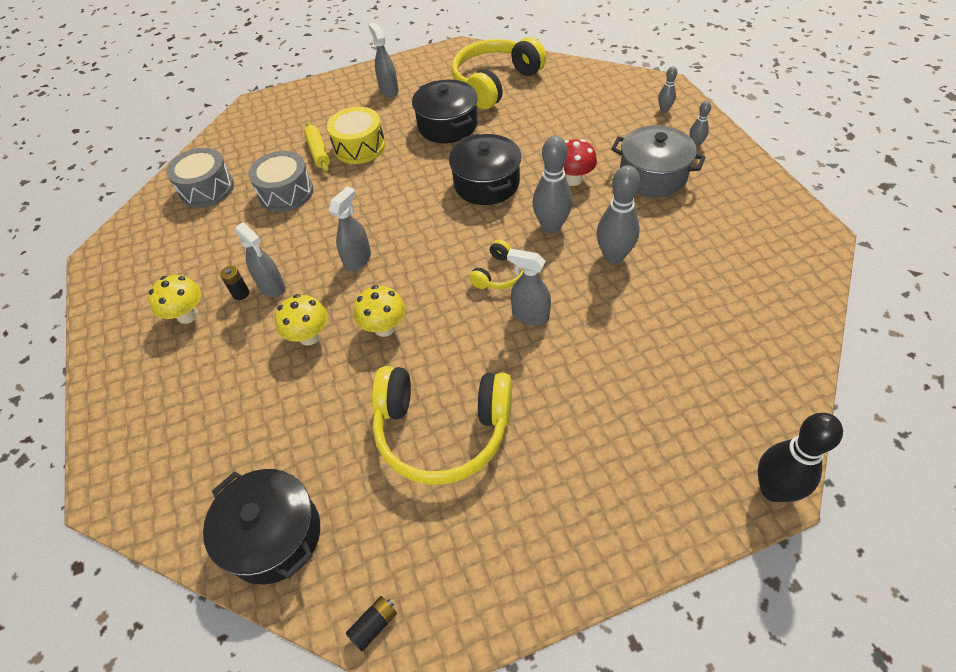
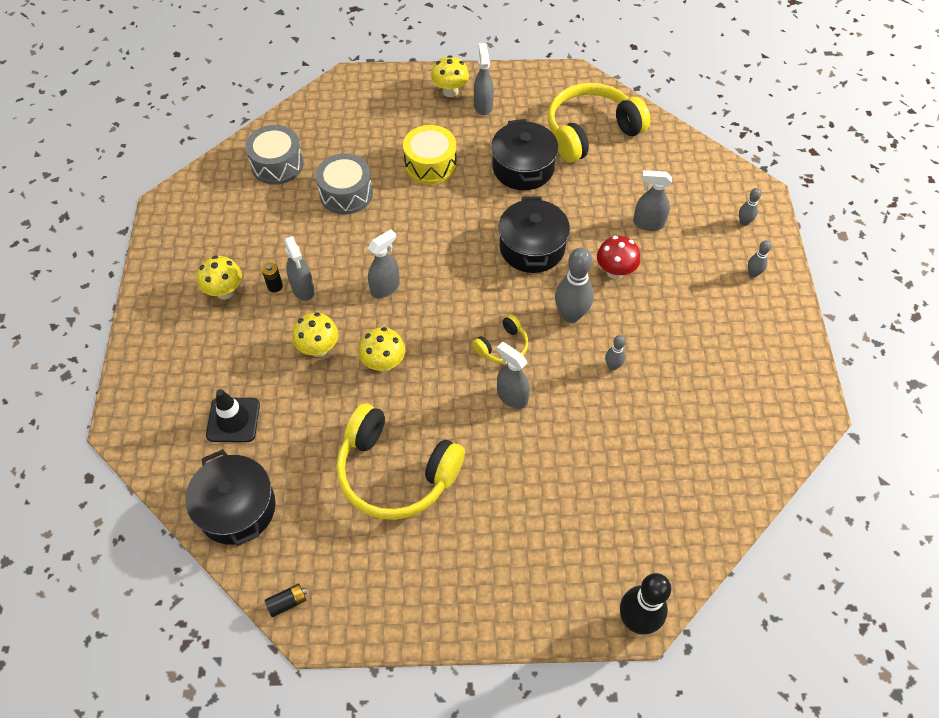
camera: 15 degrees right, 5 degrees up
(238, 439) = (233, 420): none -> black traffic cone
(318, 152) = (390, 157): yellow rolling pin -> none
(354, 88) = (450, 91): none -> yellow mushroom
(582, 134) = (648, 223): none -> grey spray bottle
(613, 256) = (612, 366): grey bowling pin -> grey bowling pin, size x0.50
(653, 175) = (693, 294): grey pot -> none

